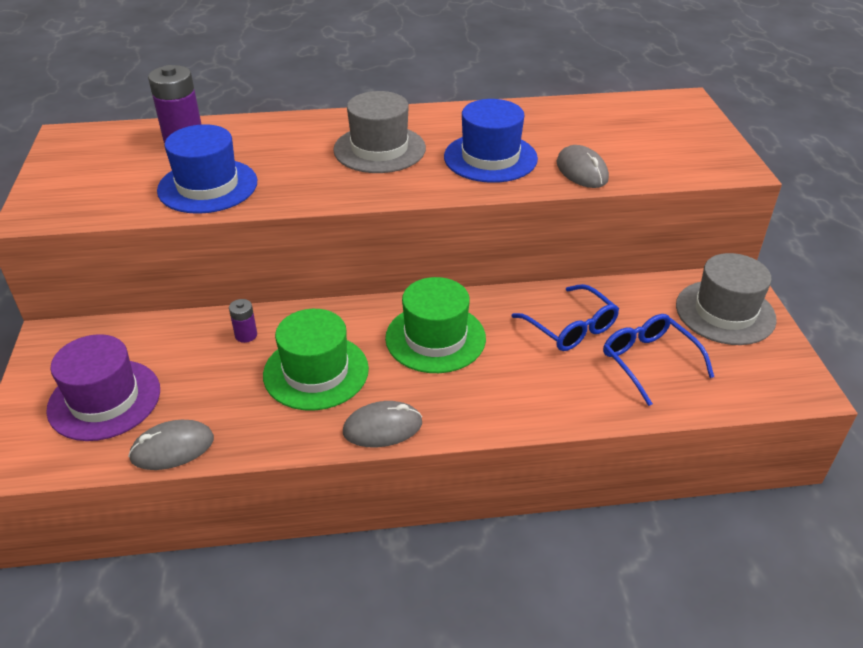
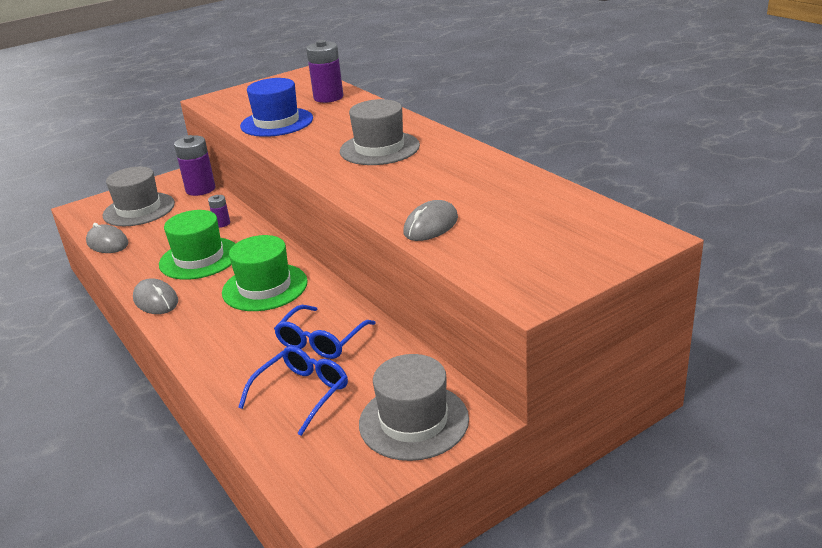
camera: 65 degrees right, 10 degrees down
(104, 399) = (139, 209): purple hat -> grey hat
(120, 332) = (200, 189): none -> purple battery
(490, 158) = (411, 186): blue hat -> none

